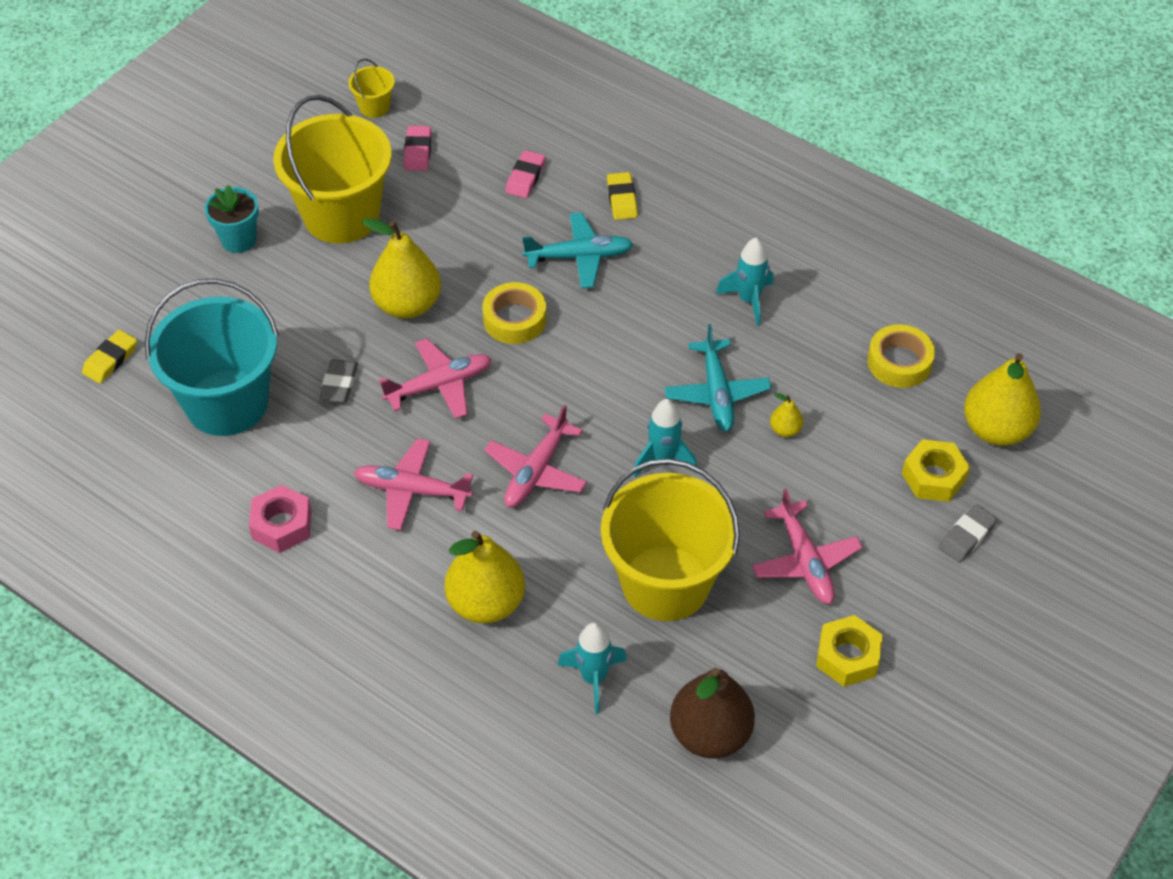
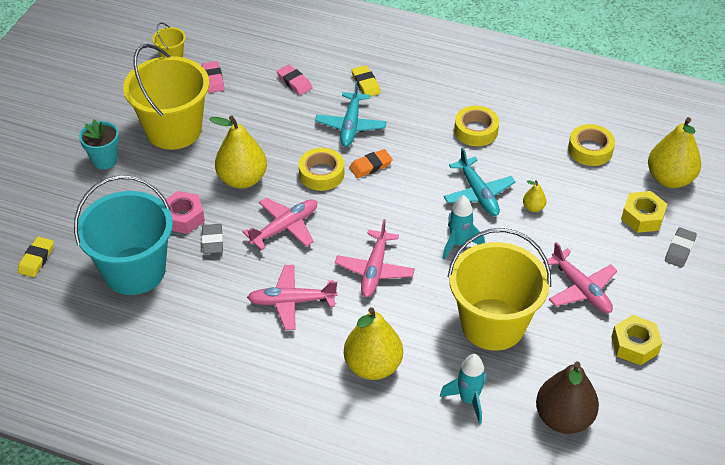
camera: 15 degrees left, 5 degrees down
(282, 525) = (205, 346): pink nut -> pink nut (183, 217)
(525, 177) = (294, 82): pink eraser -> pink eraser turned 45 degrees counterclockwise
(579, 257) = (350, 125): turquoise plane -> turquoise plane turned 120 degrees clockwise
(584, 322) = (370, 166): none -> orange eraser
(748, 300) = (476, 131): turquoise rocket -> yellow tape

